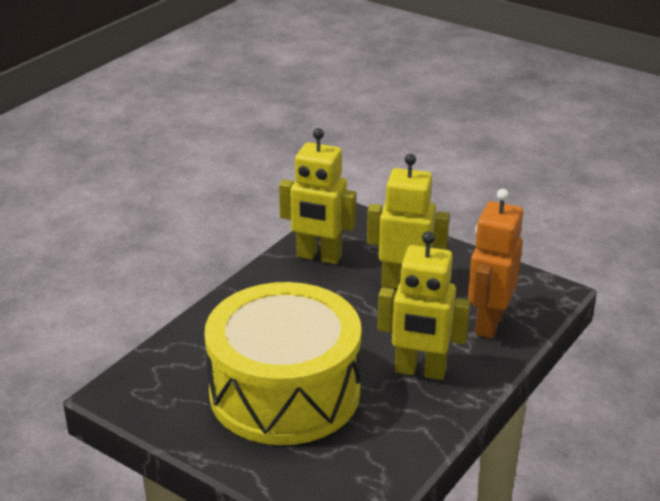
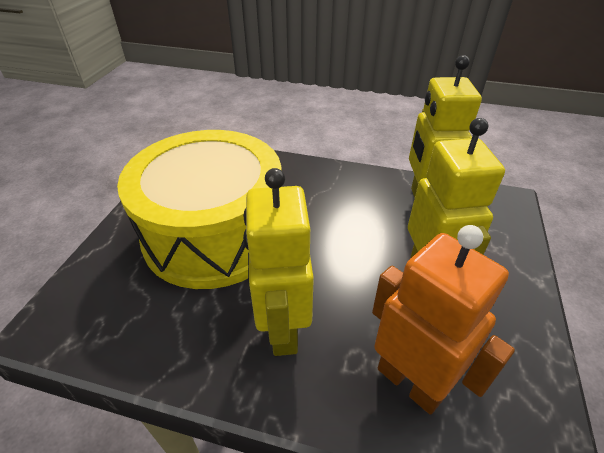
camera: 70 degrees right, 10 degrees up
(488, 323) = (410, 382): orange robot -> orange robot turned 45 degrees clockwise

